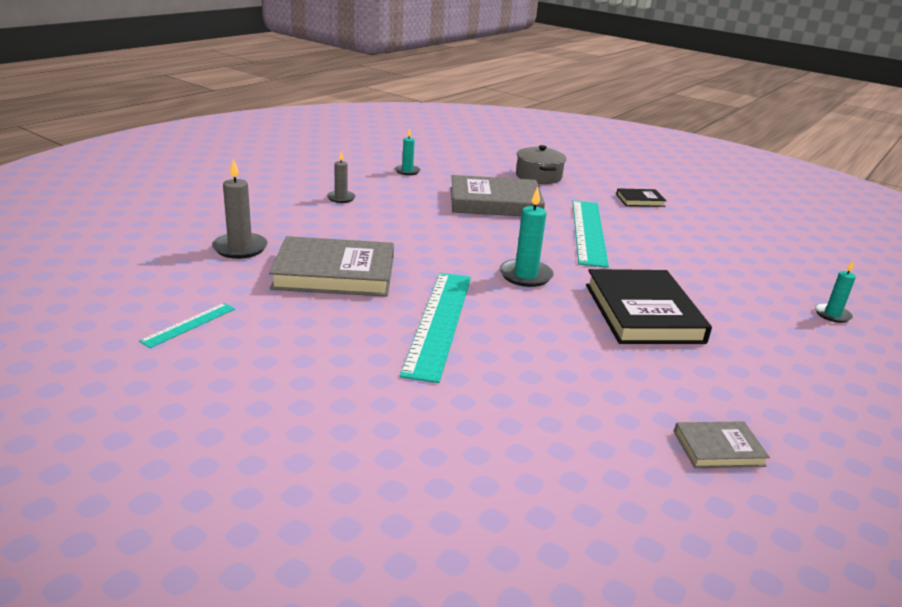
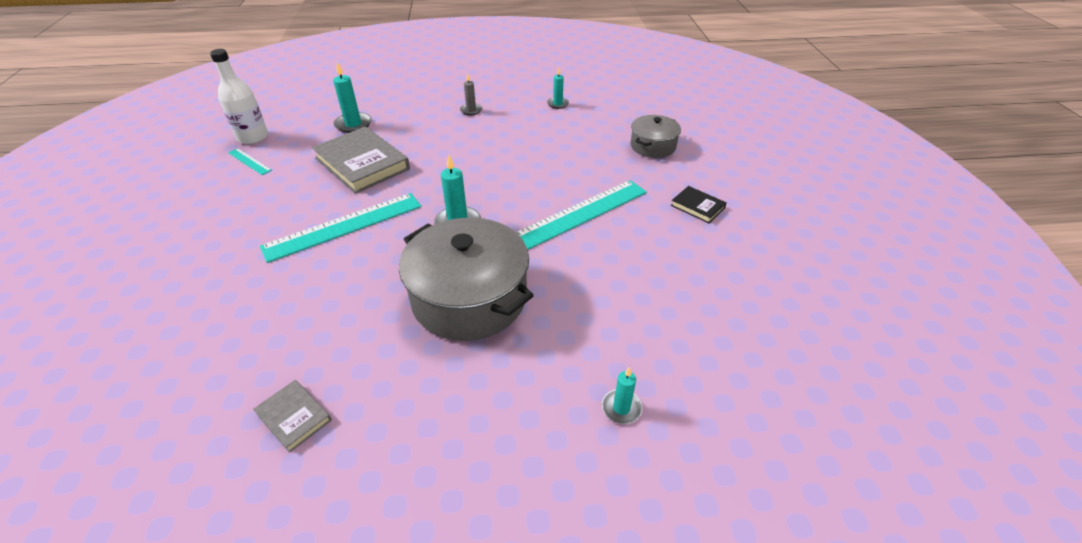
camera: 50 degrees right, 15 degrees up
(131, 304) = (253, 137): none -> white bottle
(189, 324) = (249, 161): turquoise ruler -> turquoise ruler turned 45 degrees clockwise
(240, 248) = (353, 124): grey candle -> turquoise candle
(495, 202) = (565, 155): grey book -> none
(642, 313) = (469, 298): black book -> grey pot

